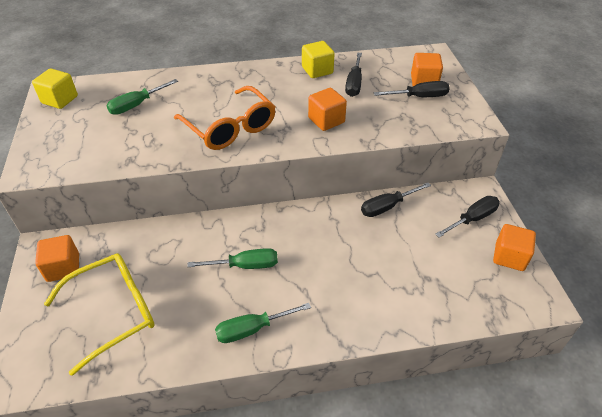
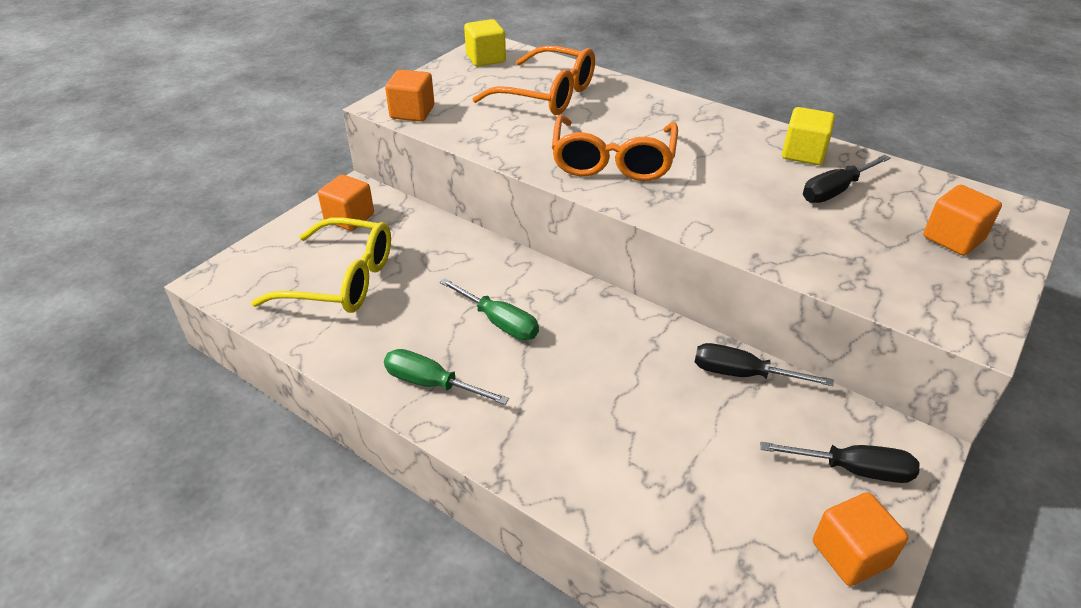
camera: 45 degrees right, 5 degrees down
(137, 105) = (547, 95): green screwdriver -> orange glasses
(326, 120) = (738, 211): orange cube -> orange cube (412, 112)
(419, 97) = (916, 252): black screwdriver -> none

